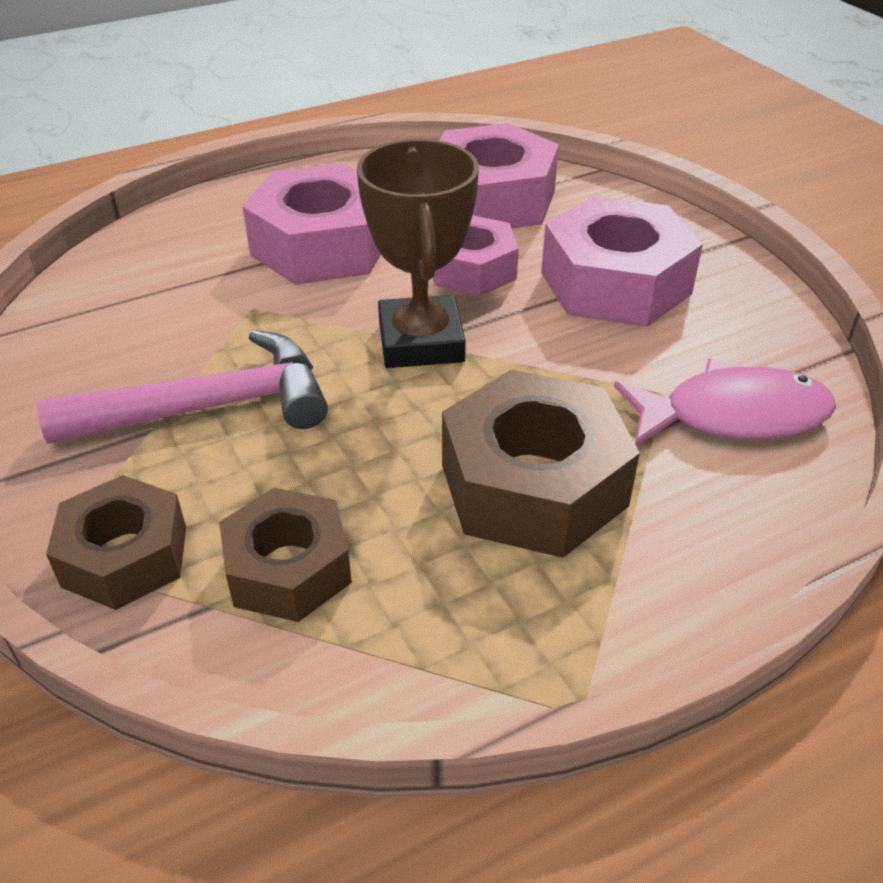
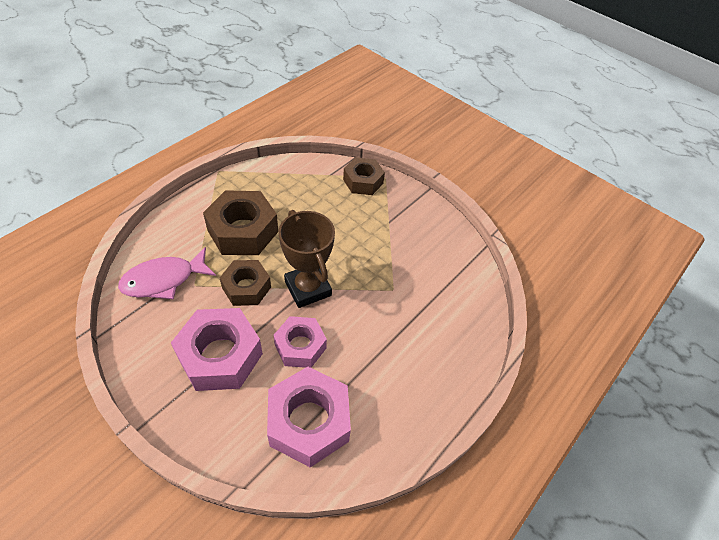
camera: 155 degrees right, 10 degrees up
(210, 407) = (374, 235): pink hammer -> none
(288, 569) = (313, 188): brown nut -> brown nut (246, 287)
(322, 245) = (387, 344): pink nut -> none

